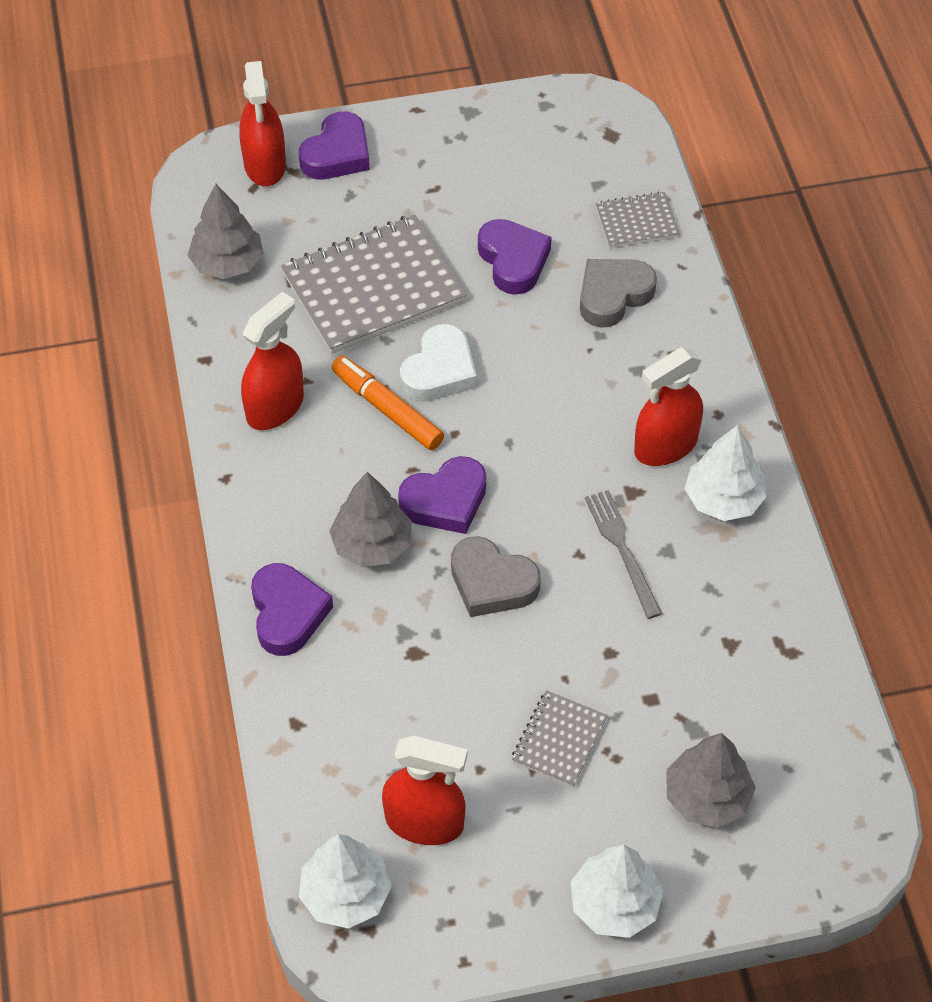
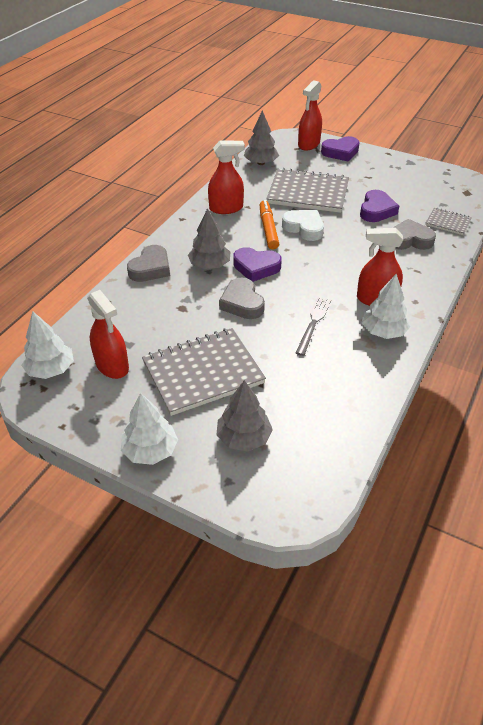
camera: 40 degrees right, 10 degrees down
(287, 613) = (151, 268): purple heart -> grey heart
(439, 371) = (304, 228): white heart -> white heart turned 120 degrees counterclockwise
(559, 740) = (203, 373): grey notebook -> grey notebook, size x2.03

